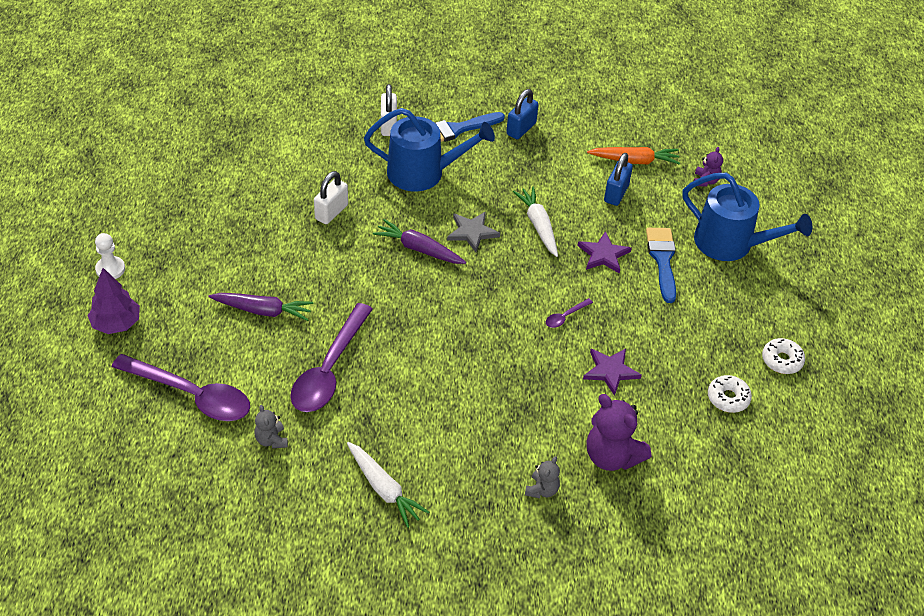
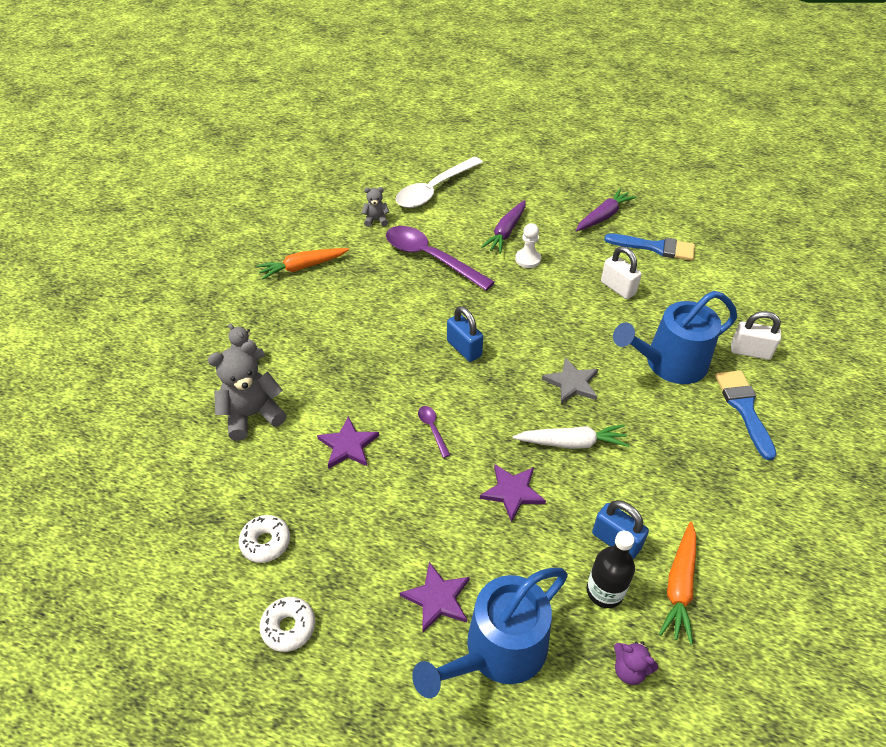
camera: 110 degrees right, 0 degrees up
(110, 269) = (571, 166): white pawn -> white pawn (528, 259)
(116, 324) = (515, 164): purple tree -> none
(191, 395) = (434, 190): purple spoon -> white spoon
(383, 488) = (303, 267): white carrot -> orange carrot
(419, 249) = (556, 338): purple carrot -> purple carrot (603, 216)
(422, 173) = (669, 363): blue watering can -> blue watering can turned 45 degrees clockwise
(521, 129) = (746, 472): blue padlock -> blue padlock (464, 348)
(612, 456) = (252, 415): purple teddy bear -> grey teddy bear
(658, 196) = (605, 591): none -> black bottle
(662, 260) = (489, 553): blue brush -> blue brush (655, 247)
(713, 282) = (437, 598): none -> purple star

